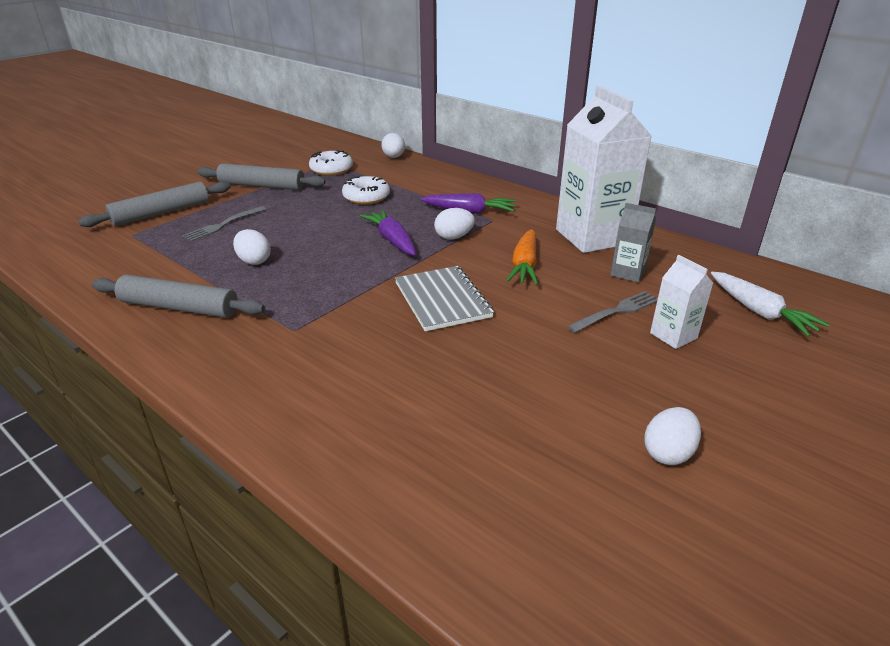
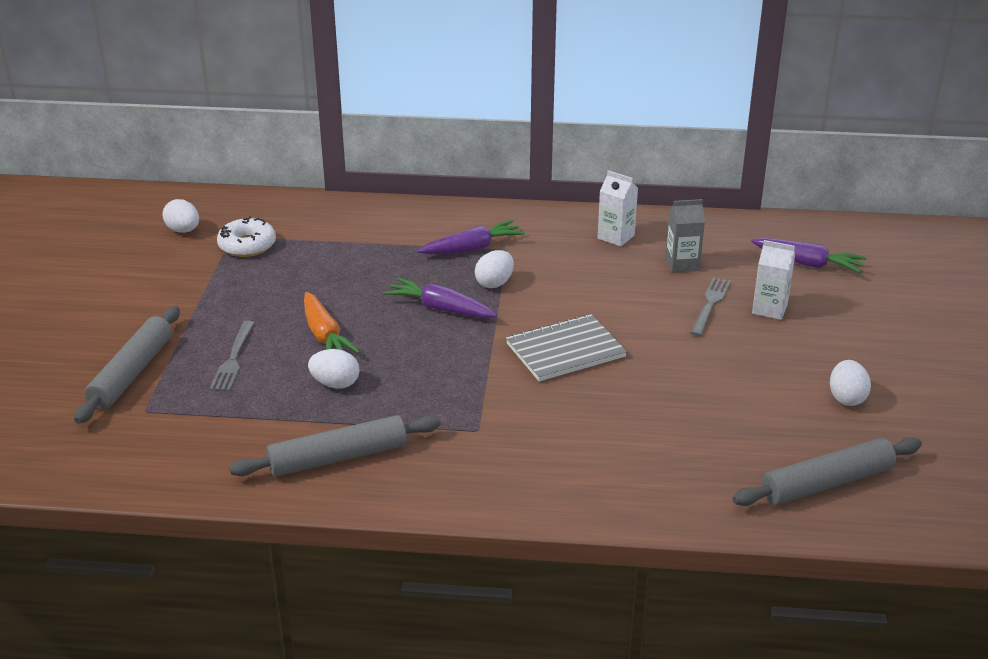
camera: 35 degrees left, 0 degrees up
(262, 186) = (197, 295): grey rolling pin -> grey rolling pin (827, 483)
(366, 197) = (342, 268): white donut -> none
(394, 157) = (296, 204): white egg -> white egg (183, 230)
(442, 300) = (565, 350): grey notebook -> grey notebook turned 60 degrees counterclockwise
(524, 265) = (593, 289): orange carrot -> orange carrot (325, 336)
(592, 237) = (616, 237): white carton -> white carton, size x0.47
(760, 312) = (808, 264): white carrot -> purple carrot

